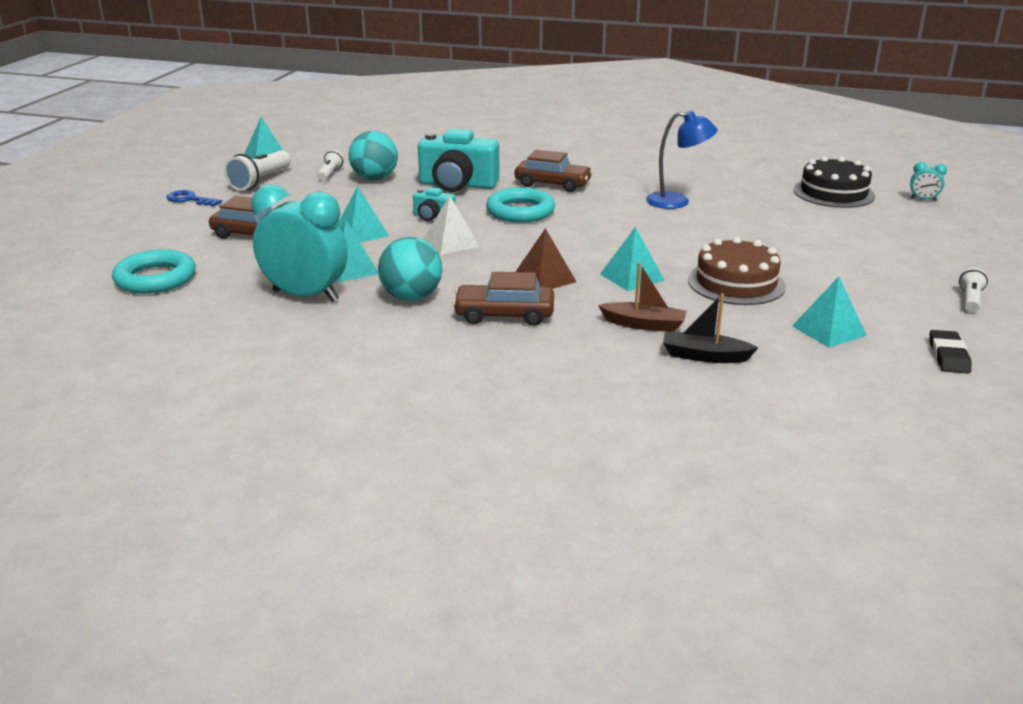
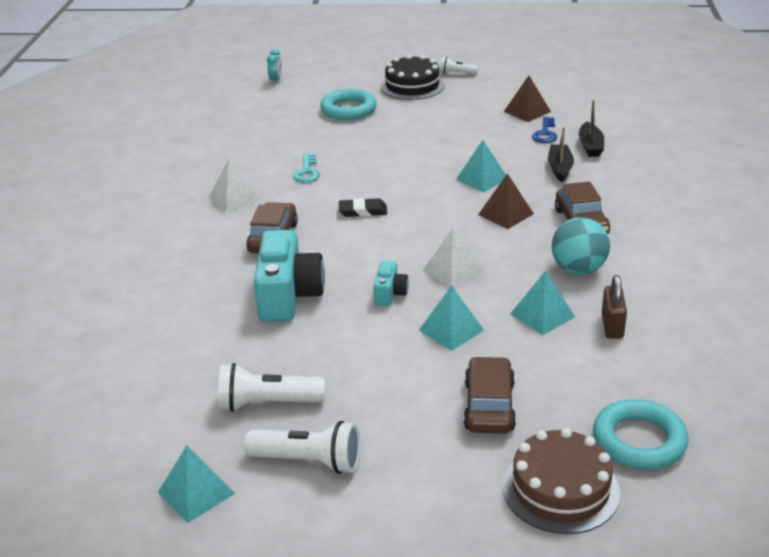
camera: 100 degrees left, 5 degrees up
(190, 199) = (398, 509): blue key -> blue key (545, 133)
(306, 296) = (612, 326): turquoise clock -> brown padlock
(330, 174) = (267, 403): white flashlight -> white flashlight, size x1.73
(374, 178) = (278, 361): turquoise ball -> none
(520, 211) = (358, 245): turquoise ring -> turquoise ring (348, 109)
(632, 174) = (234, 198): none -> white pyramid
(644, 324) = (560, 168): brown boat -> black boat
(677, 201) = (307, 172): blue lamp -> turquoise key
(736, 283) = (471, 141): brown cake -> brown cake (560, 489)
(829, 330) = (527, 111): turquoise pyramid -> brown pyramid
(833, 193) = (268, 110): black cake -> black cake (412, 86)
(948, 356) = (538, 82): black eraser -> black eraser (363, 211)

